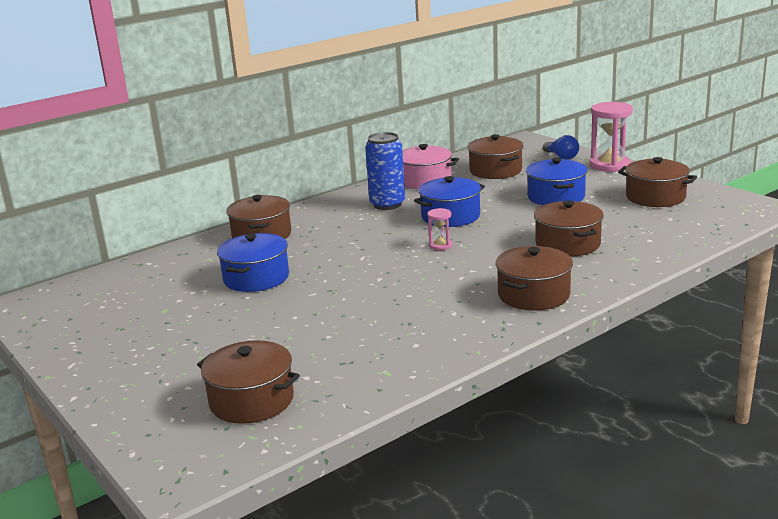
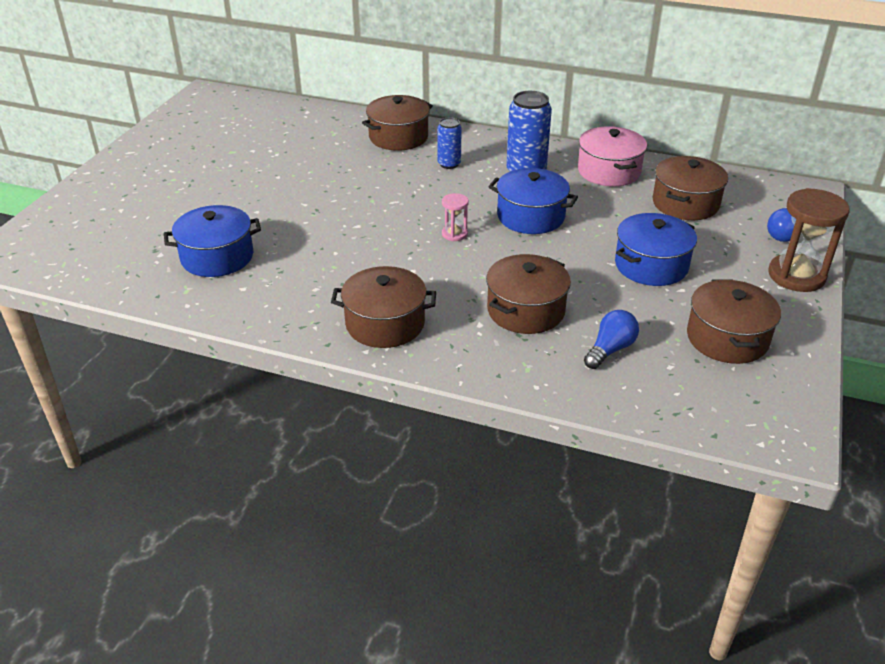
camera: 55 degrees right, 15 degrees up
(251, 400) = (113, 244): brown pot -> none
(256, 278) = (314, 167): blue pot -> blue pot (217, 257)
(335, 226) = (449, 164): none -> blue can
(609, 165) = (796, 276): pink hourglass -> brown hourglass
(637, 230) = (610, 349): none -> blue light bulb

